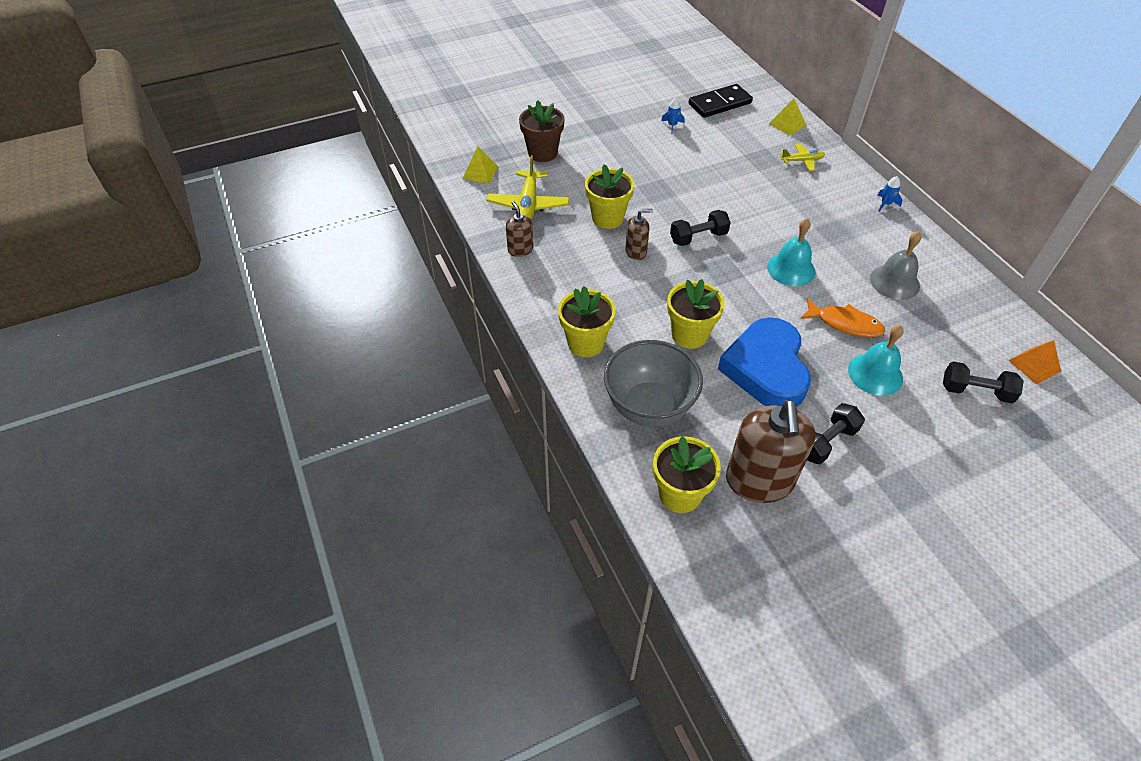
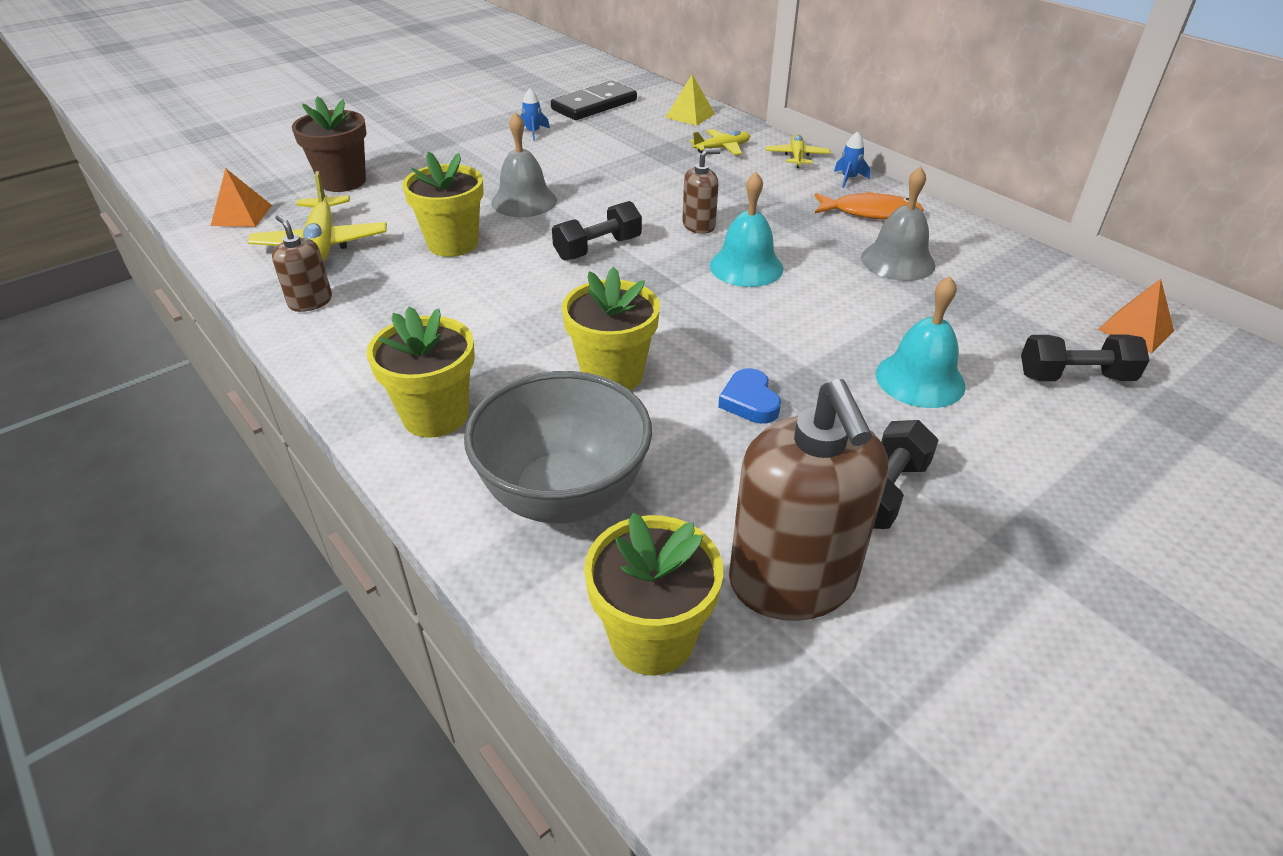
camera: 15 degrees left, 10 degrees down
(480, 172) = (242, 215): yellow pyramid -> orange pyramid
(636, 252) = (504, 278): brown soap dispenser -> brown soap dispenser (699, 225)
(657, 189) = (524, 201): none -> grey bell
(766, 369) = (749, 401): blue heart -> blue heart, size x0.40
(845, 323) = (848, 321): orange fish -> orange fish (870, 213)
(854, 177) = (797, 157): none -> yellow plane

